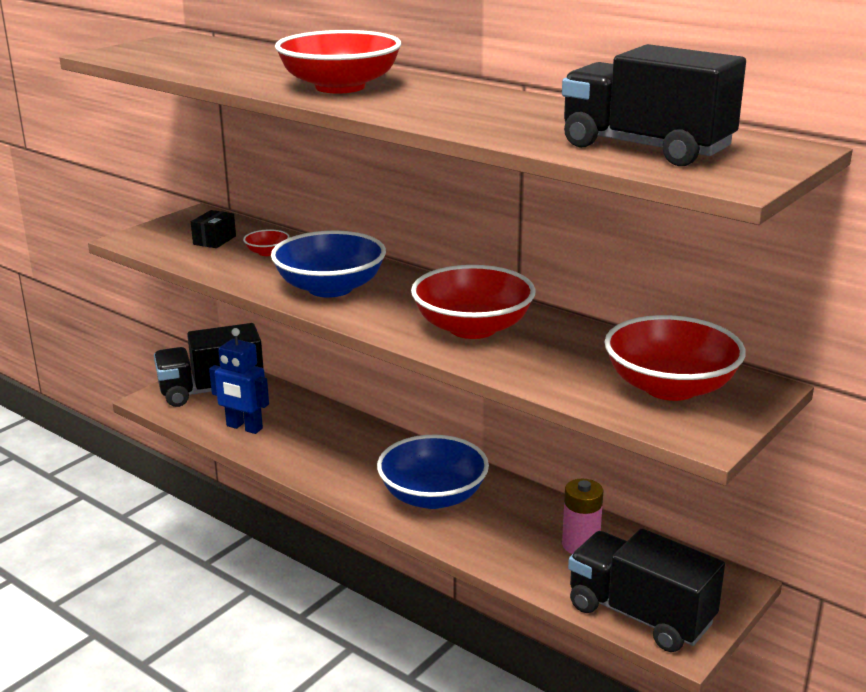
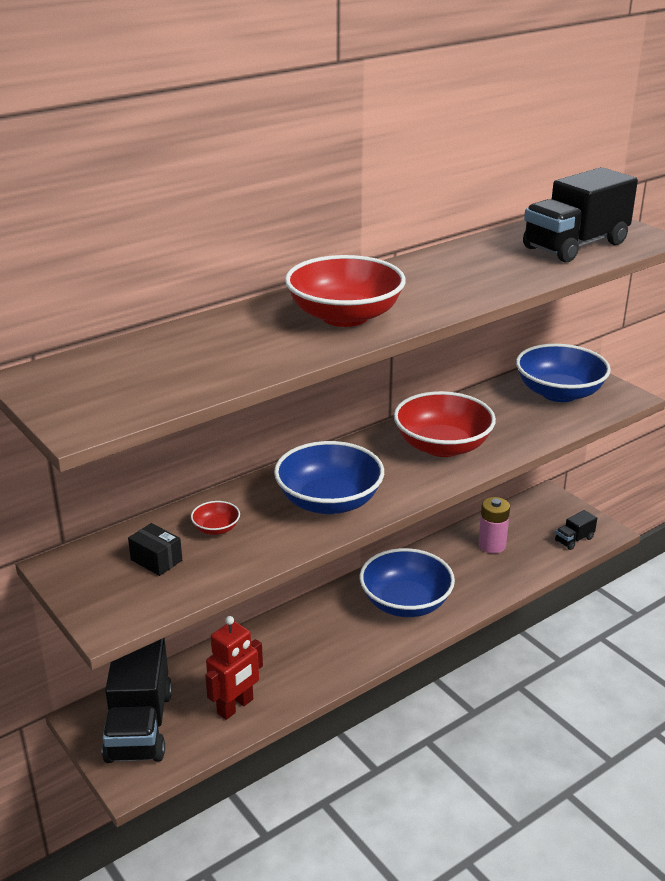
camera: 75 degrees left, 5 degrees up
(244, 427) = (235, 706): blue robot -> red robot
(640, 615) = (574, 540): black truck -> black truck, size x0.44
(670, 387) = (559, 393): red bowl -> blue bowl

